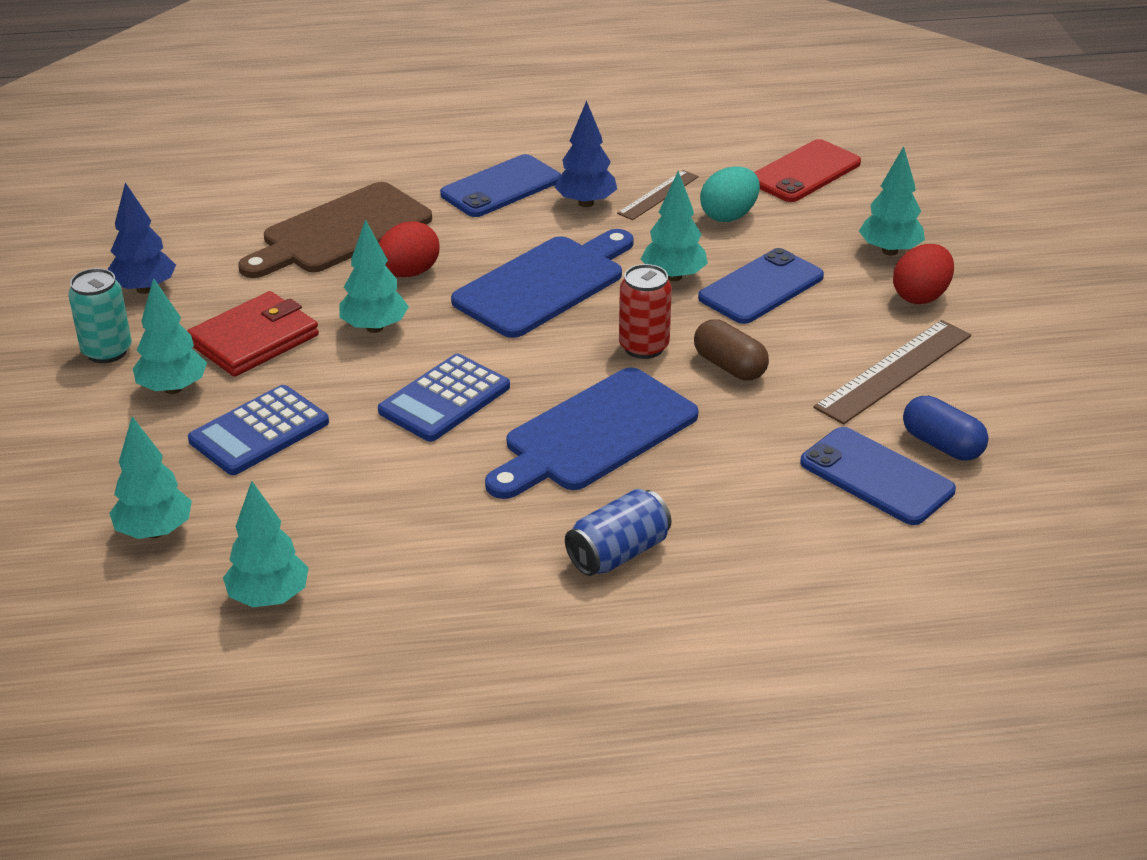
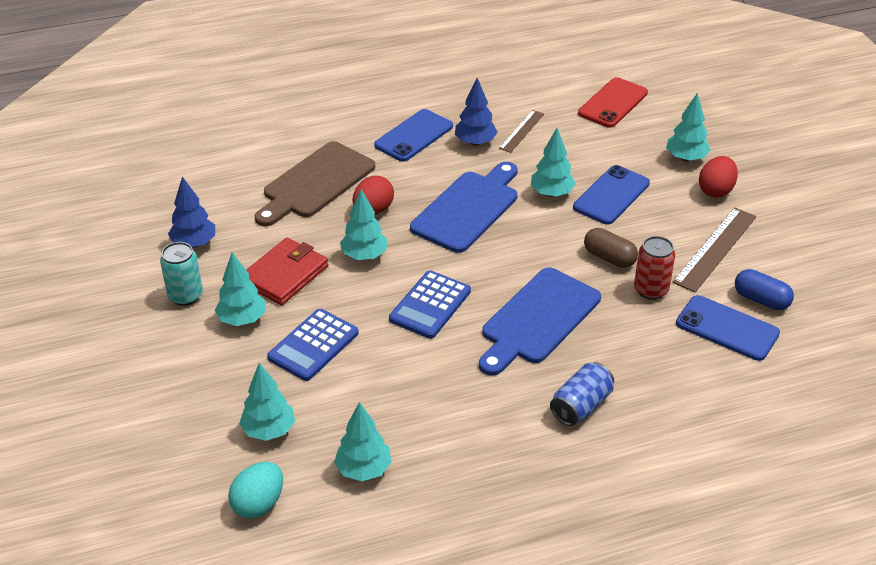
camera: 10 degrees left, 5 degrees up
(644, 347) = (549, 249): red can -> red can (651, 290)
(729, 216) = (573, 142): turquoise egg -> turquoise egg (258, 504)

